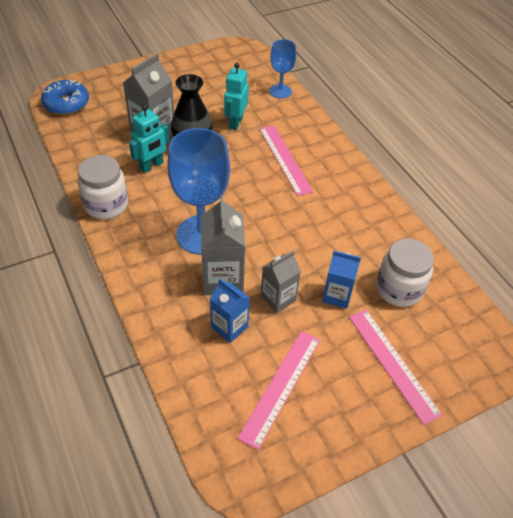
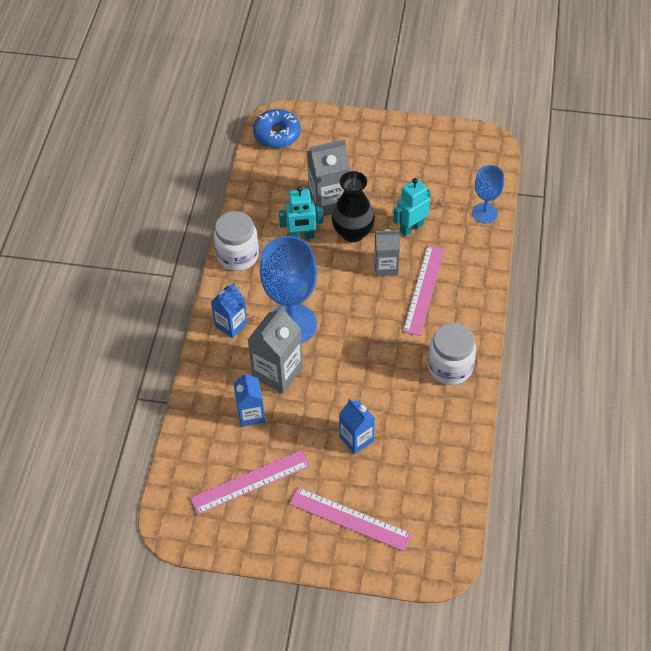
camera: 40 degrees right, 5 degrees up
(146, 262) = (231, 324): none -> blue carton
(278, 298) = (307, 413): grey carton -> grey carton (386, 266)
(393, 364) = (350, 518): pink ruler -> pink ruler turned 75 degrees counterclockwise
(399, 289) = (413, 464): white jar -> white jar (450, 367)

